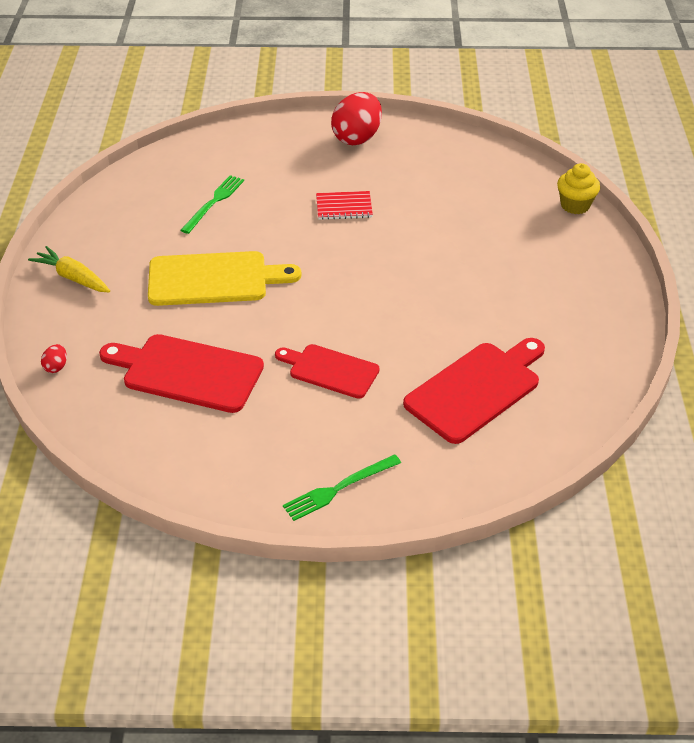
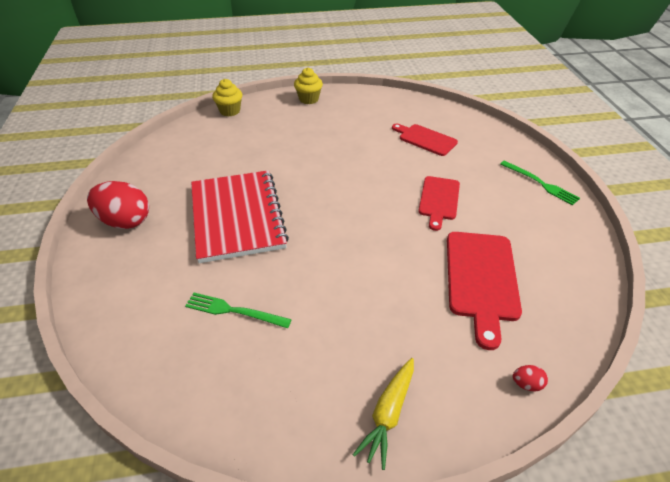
camera: 100 degrees left, 0 degrees up
(214, 279) = (356, 286): yellow cutting board -> none
(344, 207) = (237, 217): red notebook -> red notebook, size x2.35
(476, 389) = (425, 139): red cutting board -> red cutting board, size x0.64
(607, 281) = (308, 99): none -> yellow cupcake

